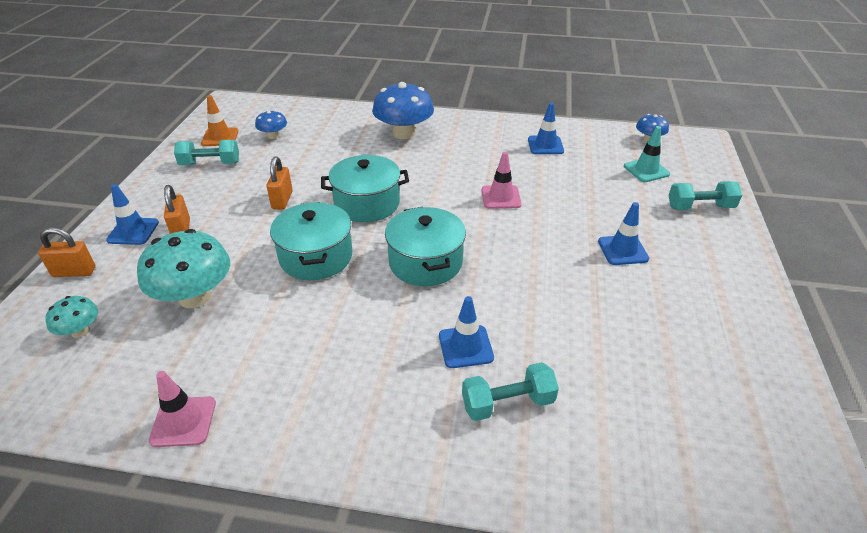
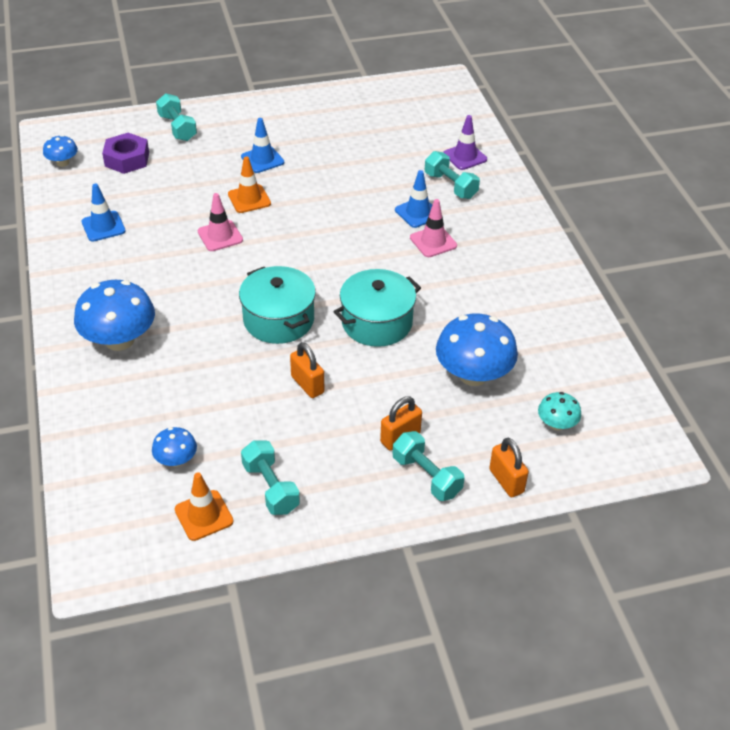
camera: 115 degrees left, 5 degrees up
(133, 231) = (426, 476): blue traffic cone -> turquoise dumbbell
(183, 421) = (574, 316): pink traffic cone -> pink traffic cone (433, 242)
(195, 297) = (473, 375): turquoise mushroom -> blue mushroom
(282, 200) = (307, 385): orange padlock -> orange padlock turned 75 degrees clockwise
(425, 262) = (342, 256): turquoise pot -> none
(552, 225) = (249, 199): none -> orange traffic cone
(574, 452) = (465, 157): none -> purple traffic cone
(646, 170) = (127, 159): turquoise traffic cone -> purple nut

